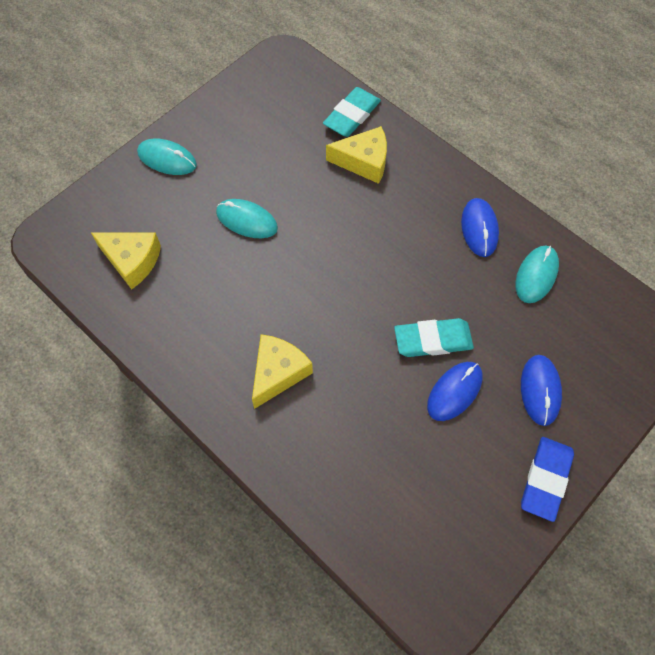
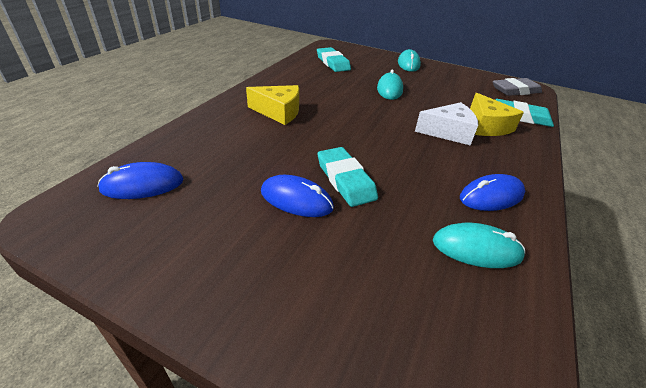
camera: 70 degrees right, 25 degrees down
(132, 261) = (333, 63): yellow cheese -> turquoise eraser
(287, 79) = (515, 90): none -> grey eraser
(368, 207) = (448, 132): none -> white cheese
(540, 390) = (325, 270): blue mouse -> blue mouse (143, 185)
(545, 479) = (204, 290): blue eraser -> none

